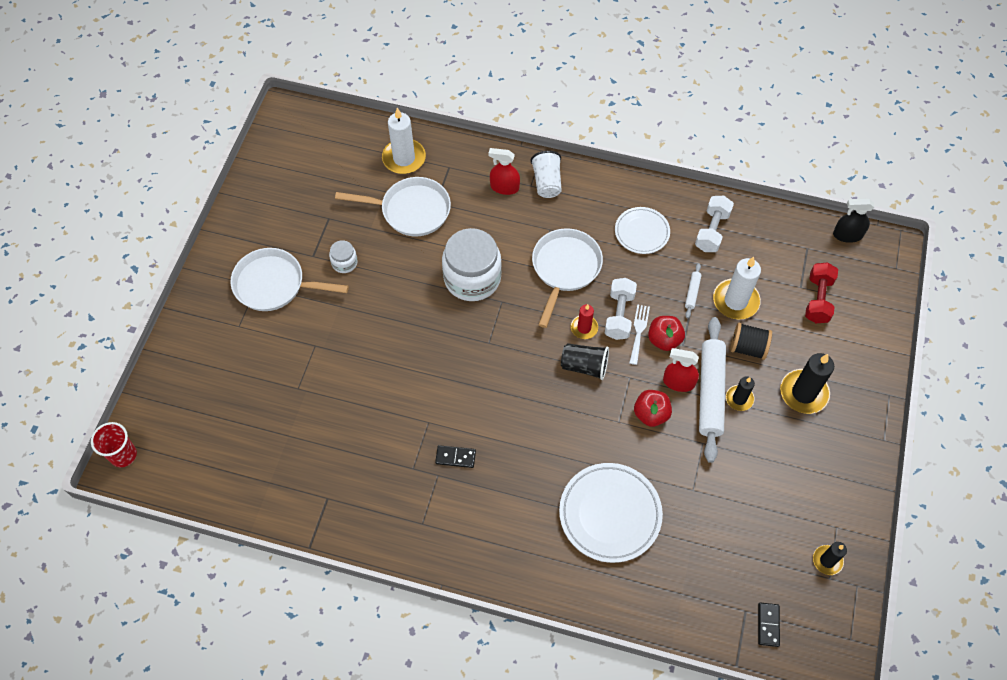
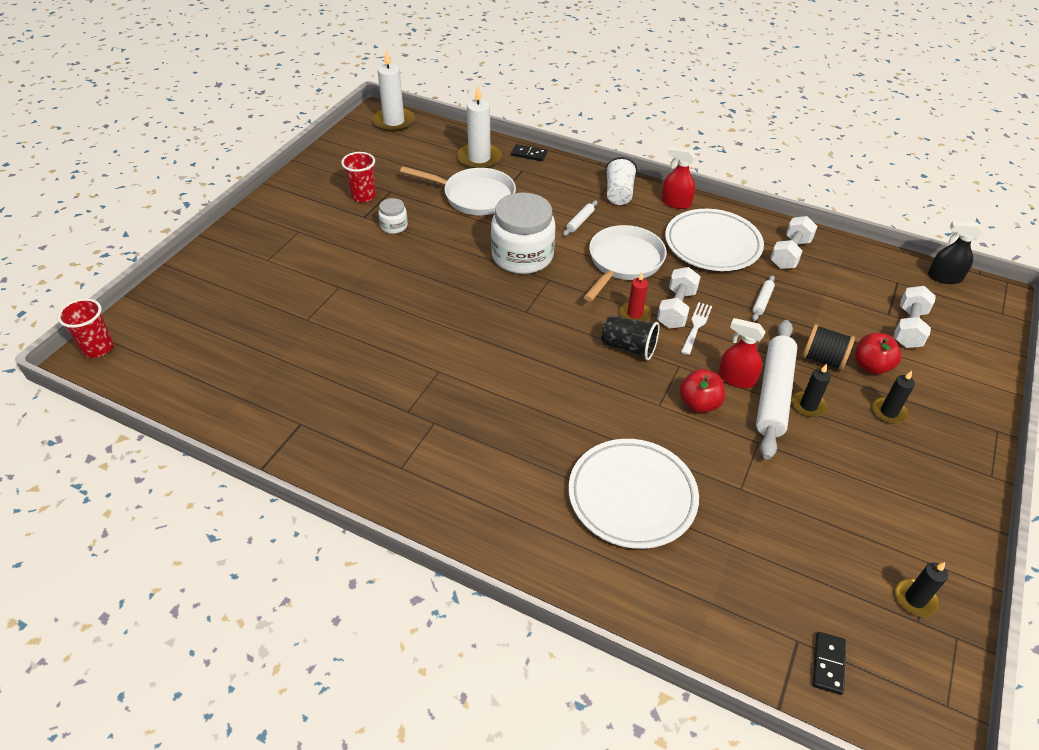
camera: 10 degrees right, 15 degrees down
(274, 284) = (316, 233): white pan -> none
(304, 229) = (363, 196): none -> red cup
(455, 457) = (459, 408): black domino -> black domino (529, 154)
(504, 187) = (574, 192): red spray bottle -> red spray bottle (676, 203)
(517, 225) = (580, 221): none -> white rolling pin
(642, 232) = (712, 244): white plate -> white plate, size x1.62
(664, 340) = (724, 337): red apple -> red apple (871, 366)
(735, 301) = (811, 315): white candle -> white candle (394, 122)
(803, 393) = (888, 412): black candle -> black candle, size x0.58
(818, 299) = (908, 328): red dumbbell -> white dumbbell

